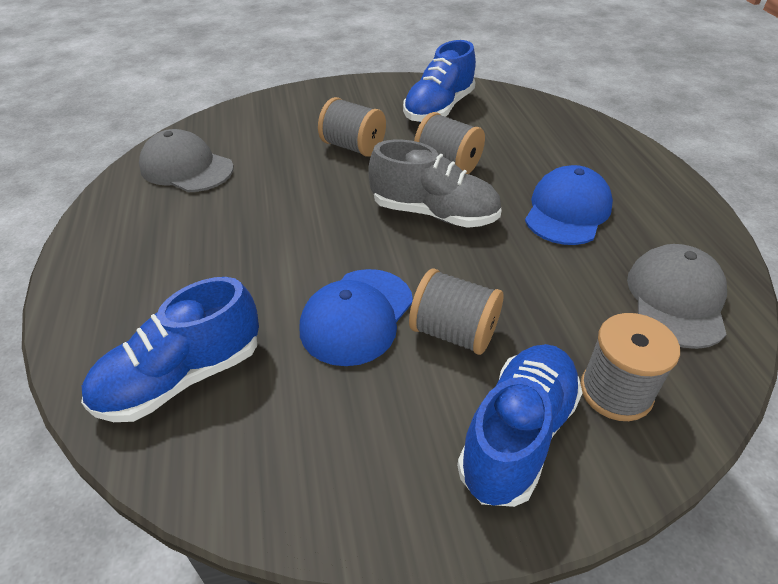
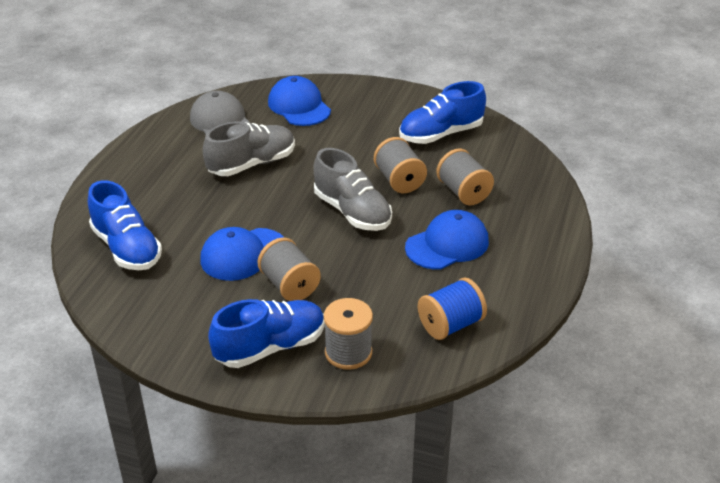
camera: 30 degrees right, 5 degrees down
(181, 377) = (127, 248): blue shoe -> blue shoe turned 120 degrees counterclockwise
(266, 126) = (299, 106): none -> blue cap
(266, 202) = (252, 164): none -> grey shoe
(353, 147) = (345, 144): grey spool -> grey spool (463, 192)
(676, 299) = (450, 325): grey cap -> blue spool

